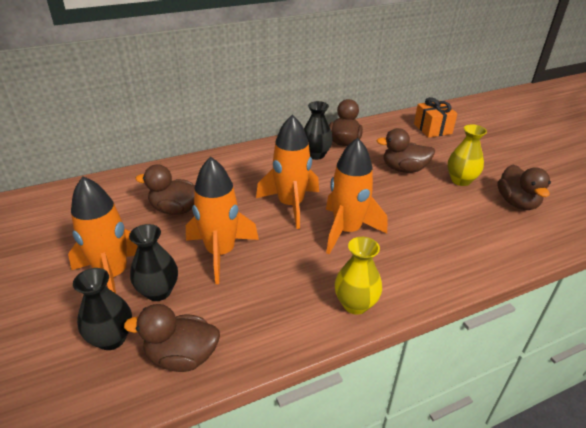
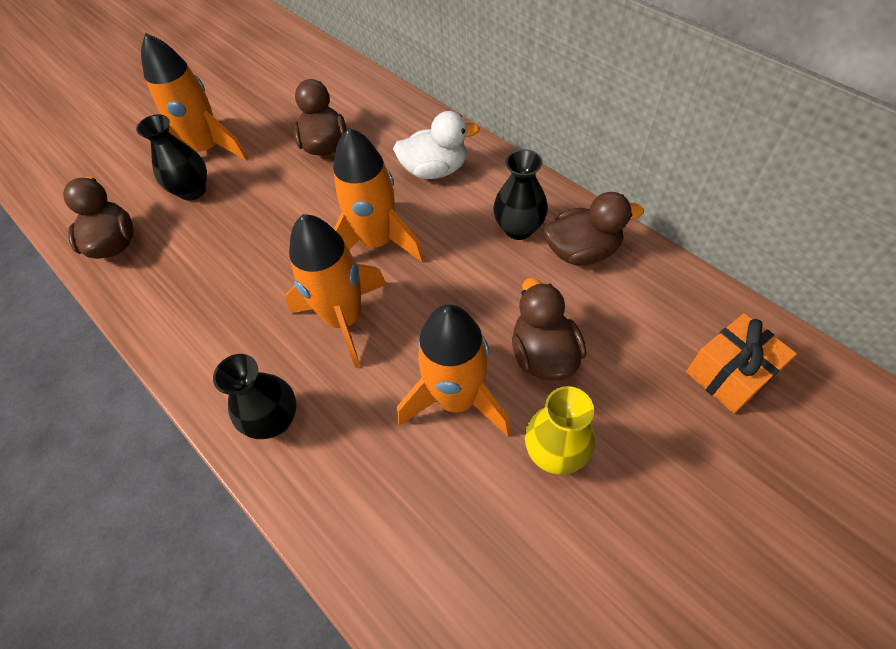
camera: 75 degrees right, 20 degrees up
(111, 338) = (129, 188): black vase -> black vase (274, 420)
(221, 253) = (262, 212): orange rocket -> orange rocket (457, 399)
(245, 170) = (435, 170): none -> white duck
(355, 304) = (207, 364): yellow vase -> none
(517, 203) = (527, 563): brown duck -> none

